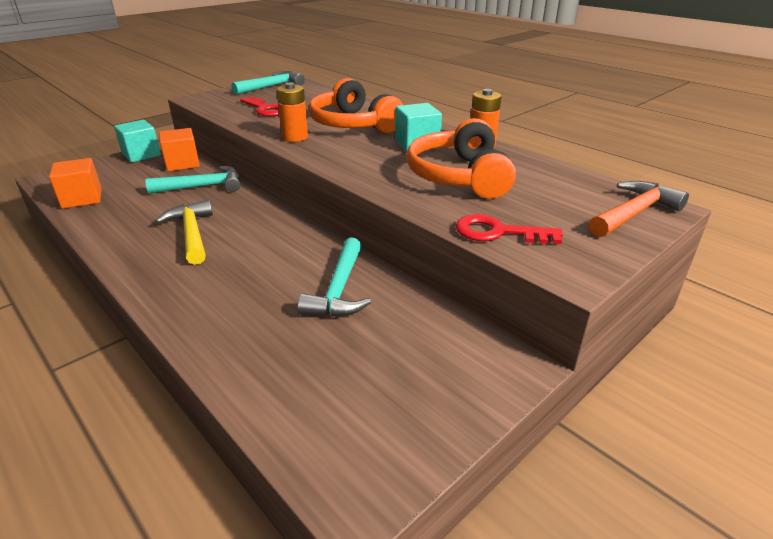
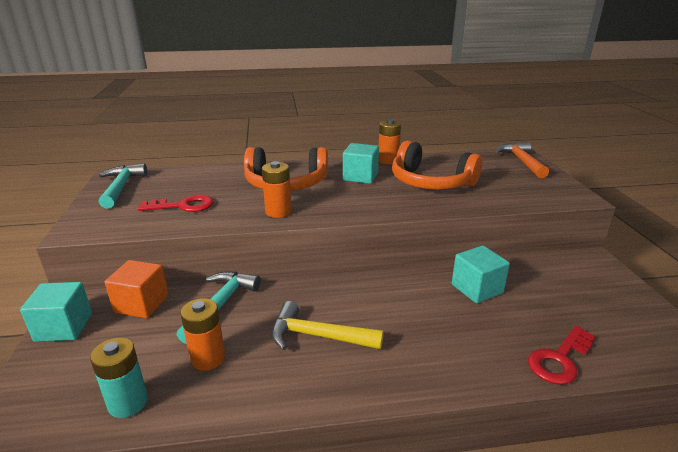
camera: 55 degrees left, 5 degrees down
(82, 199) = (128, 403): orange cube -> turquoise battery
(138, 205) = (208, 358): none -> orange battery
(339, 289) = (477, 289): turquoise hammer -> turquoise cube
(499, 232) = (519, 198): red key -> red key (560, 359)

